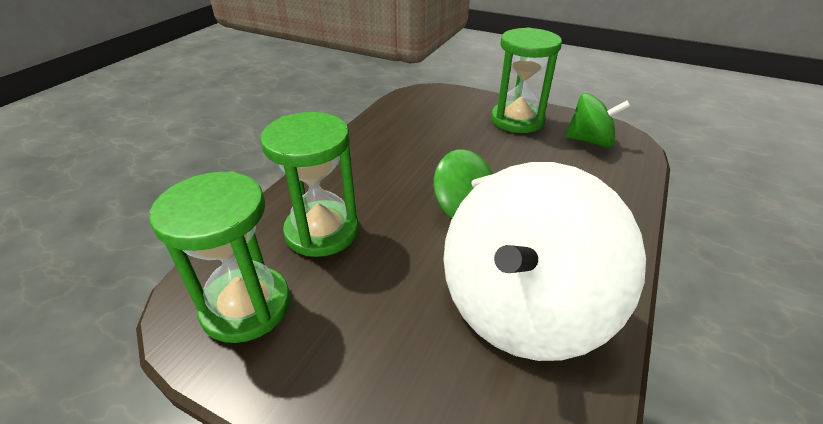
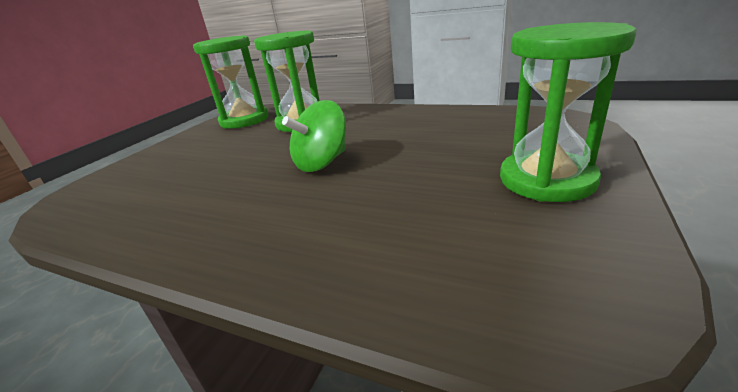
camera: 90 degrees right, 10 degrees down
(522, 307) = (185, 197): white spinning top -> none
(590, 141) = (526, 253): green spinning top -> none

